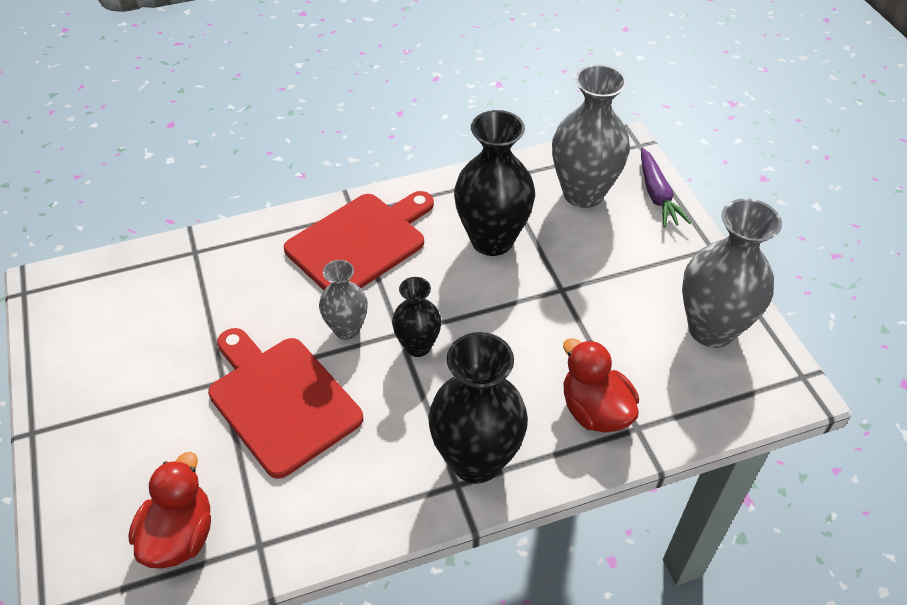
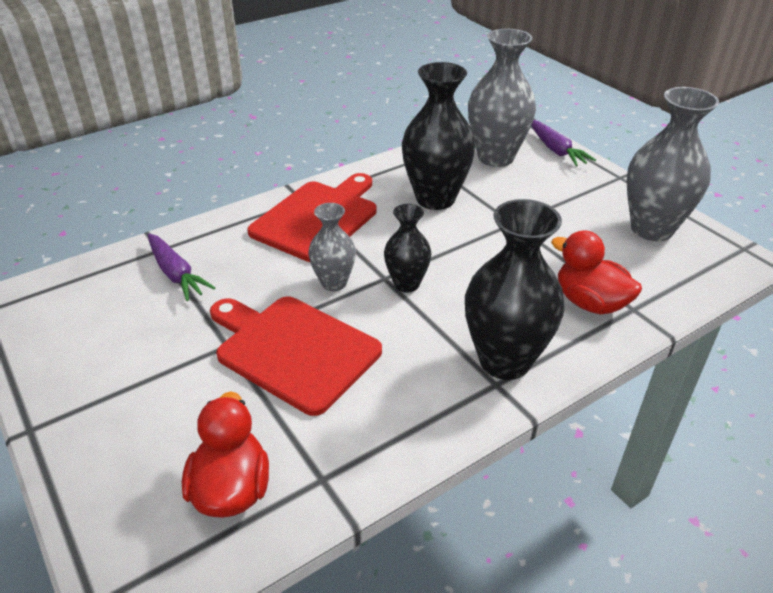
camera: 15 degrees left, 10 degrees down
(201, 285) = (176, 274): none -> purple carrot

